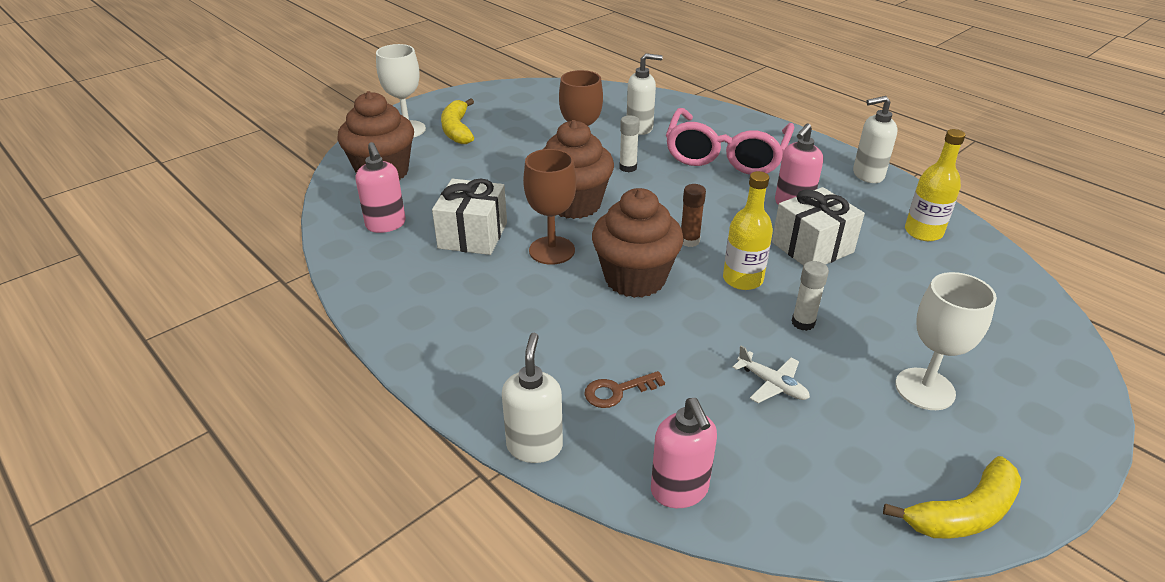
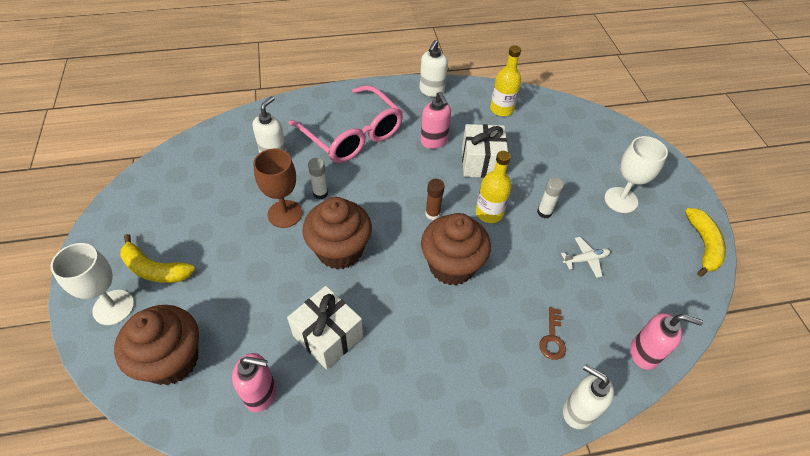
camera: 60 degrees left, 15 degrees up
(552, 250) = (386, 295): brown goblet -> none

